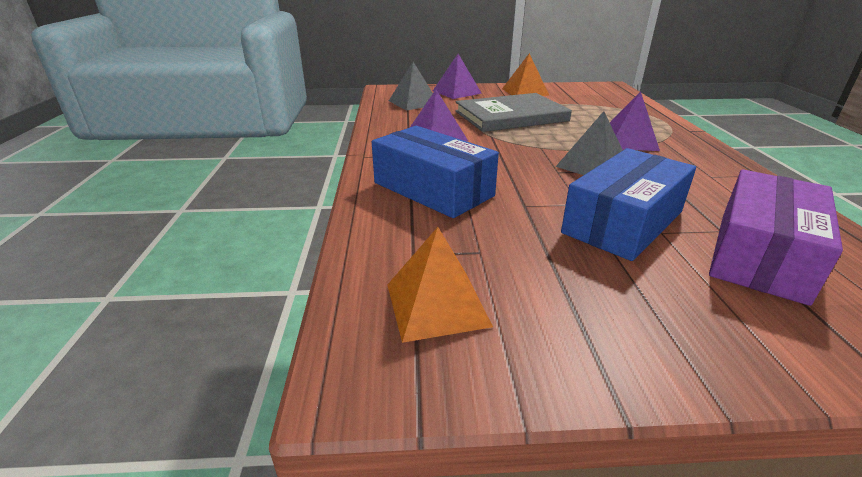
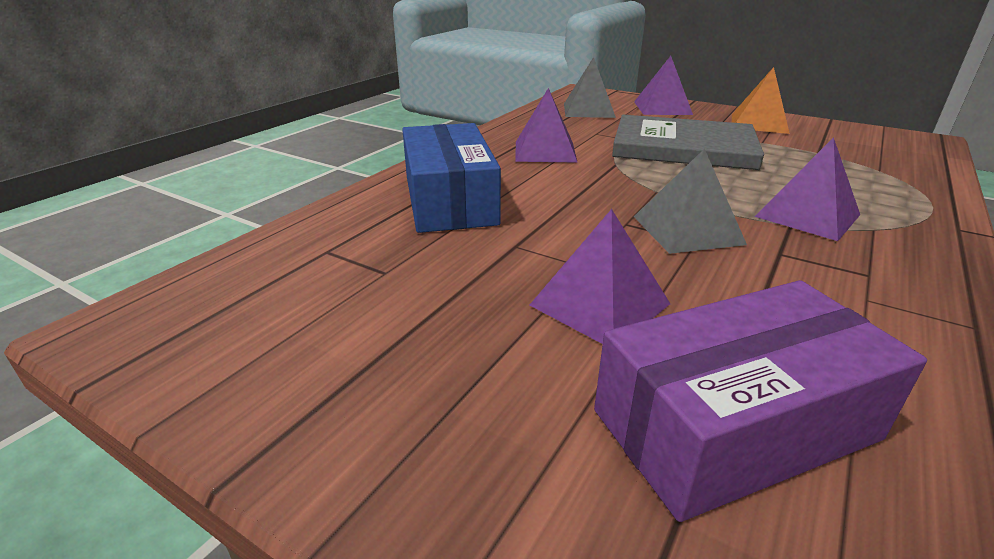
camera: 35 degrees right, 0 degrees up
(437, 304) = (264, 300): orange pyramid -> none
(623, 222) = (600, 304): blue box -> purple pyramid

